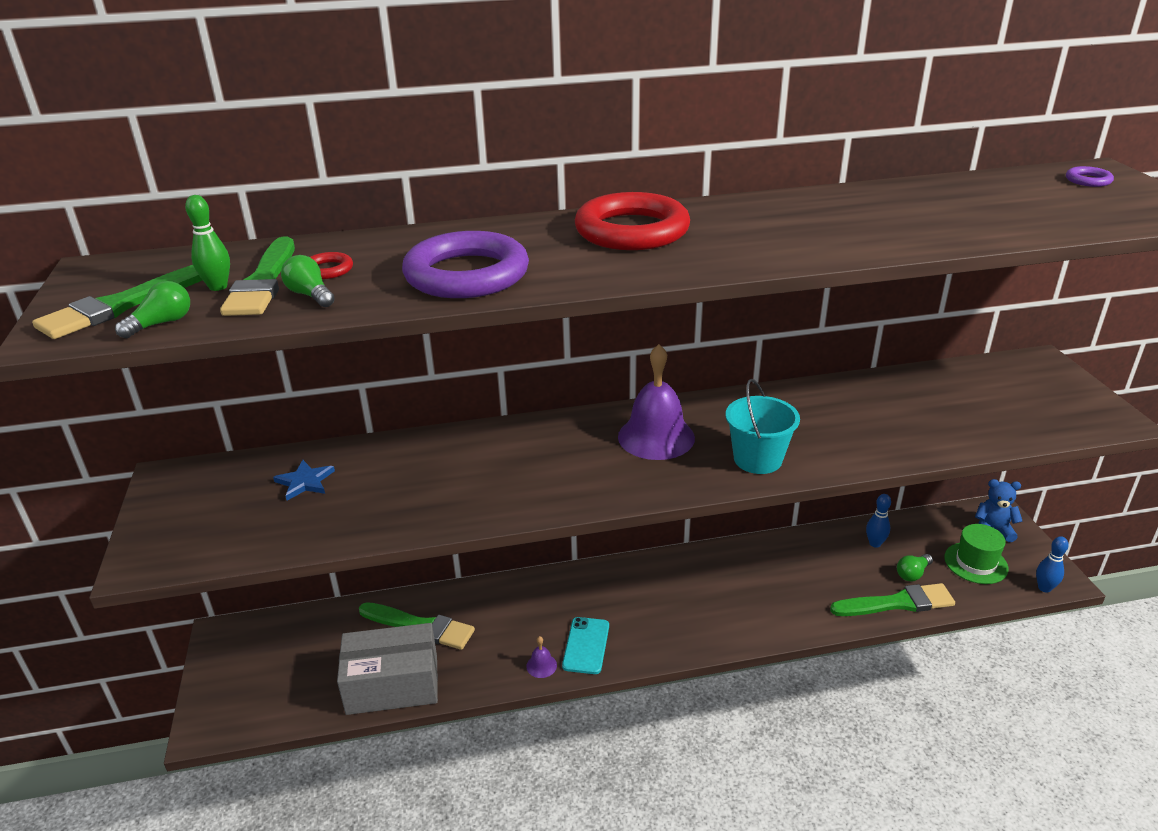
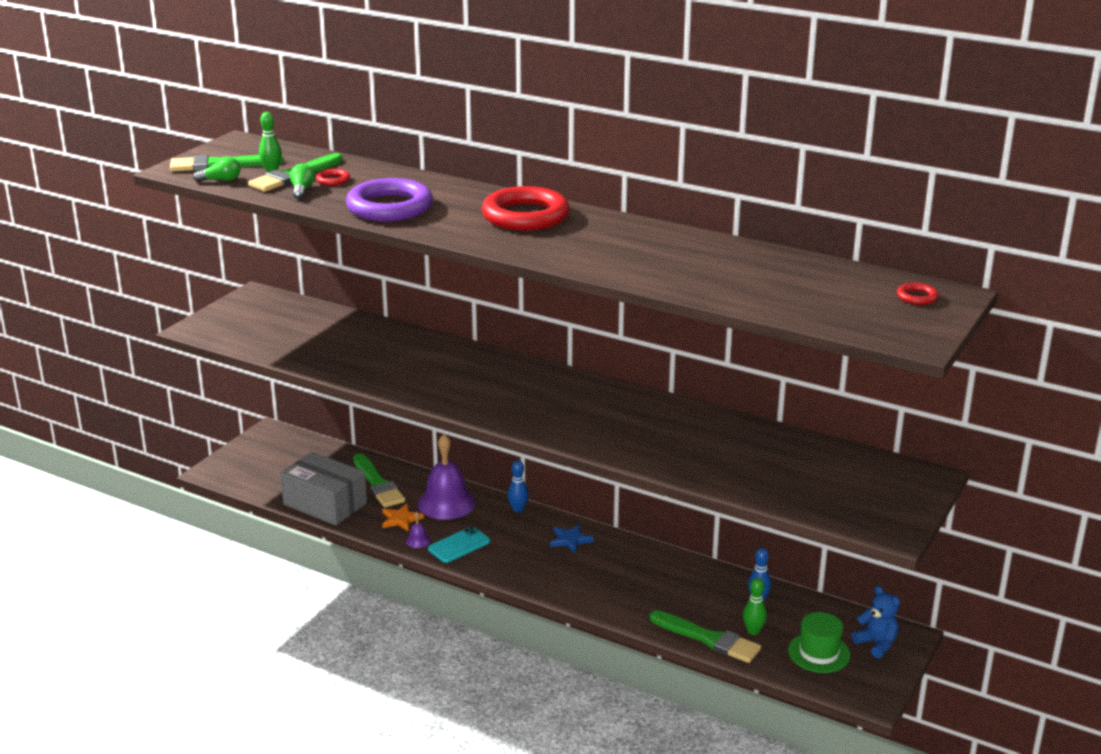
camera: 40 degrees right, 5 degrees down
(305, 482) = (314, 326): blue star -> blue star (570, 540)
(494, 652) = (401, 519): none -> orange star
(656, 437) = (542, 392): purple bell -> purple bell (446, 503)
(758, 459) = (581, 431): turquoise bucket -> none
(912, 574) = (753, 631): green light bulb -> green bowling pin
(1044, 588) = (846, 695): blue bowling pin -> blue bowling pin (518, 509)
(1088, 180) = (917, 297): purple ring -> red ring

